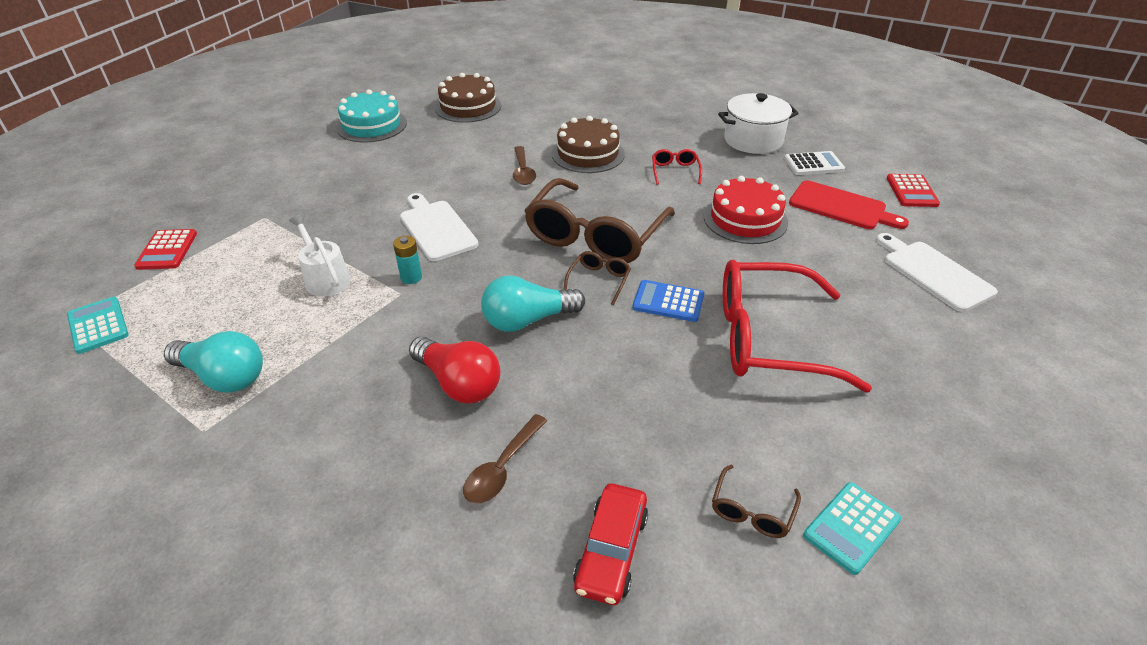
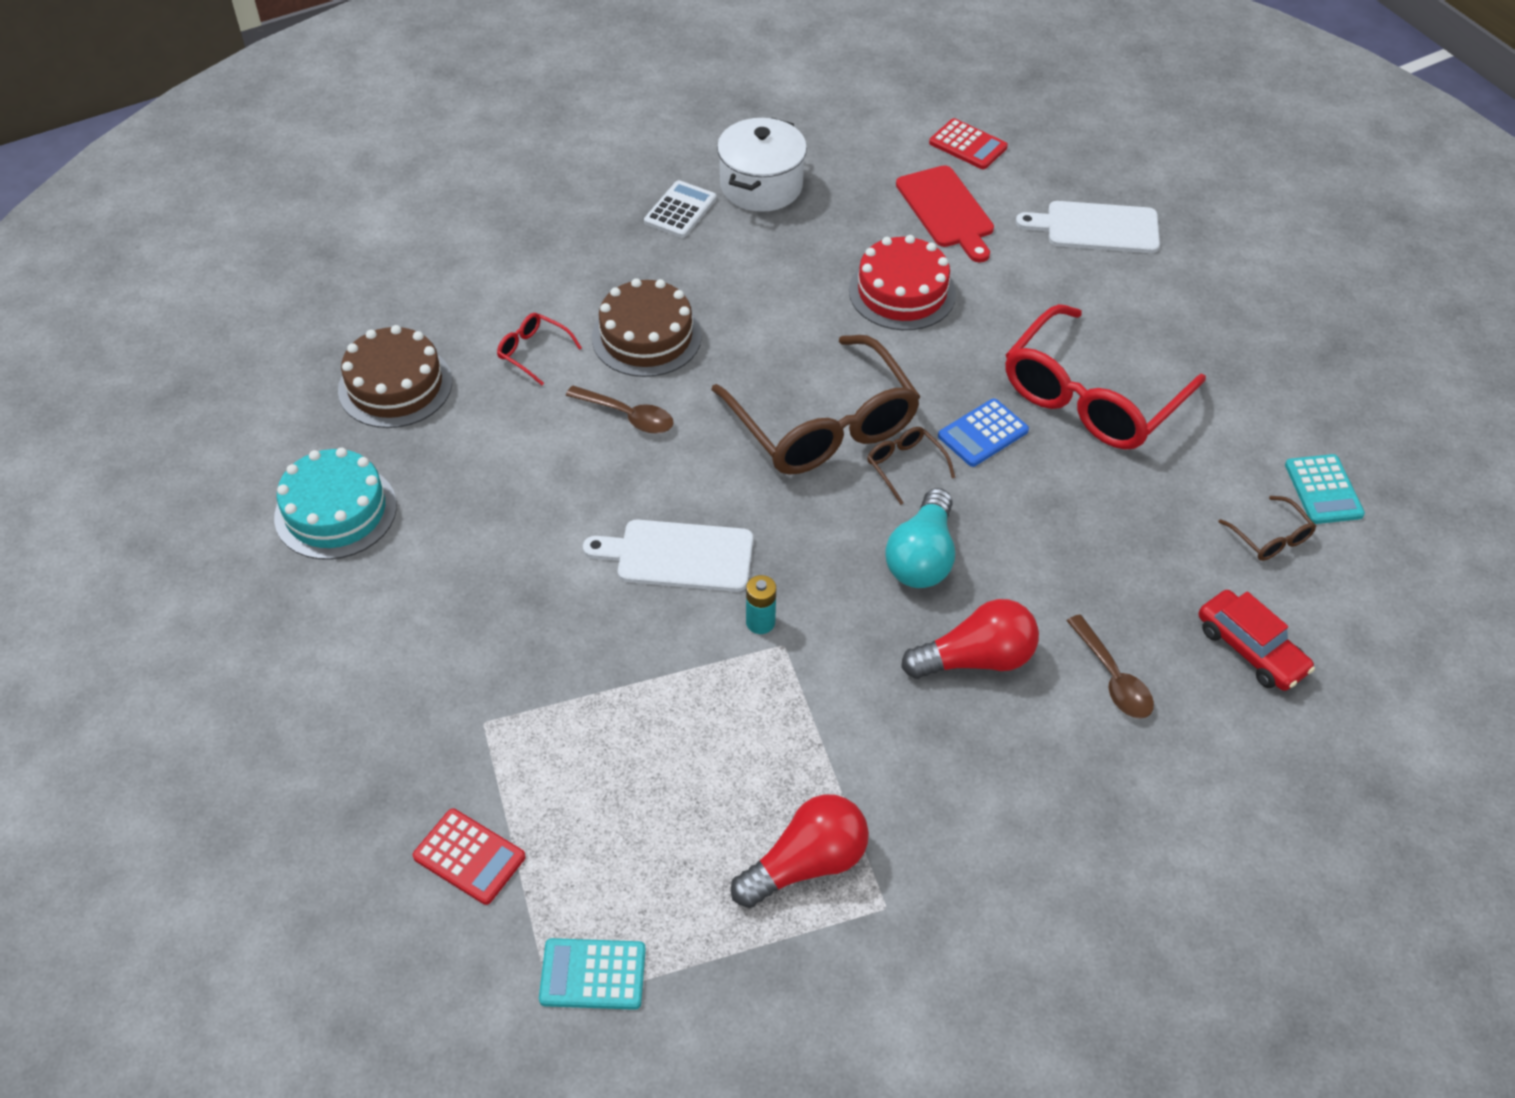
camera: 55 degrees left, 10 degrees up
(224, 377) = (806, 863): turquoise light bulb -> red light bulb
(325, 278) = (691, 705): white watering can -> none
(675, 171) = (761, 287): red glasses -> red glasses (533, 352)
(813, 164) = (854, 175): white calculator -> white calculator (680, 210)
(841, 207) = (946, 211): red cutting board -> red cutting board turned 90 degrees clockwise

